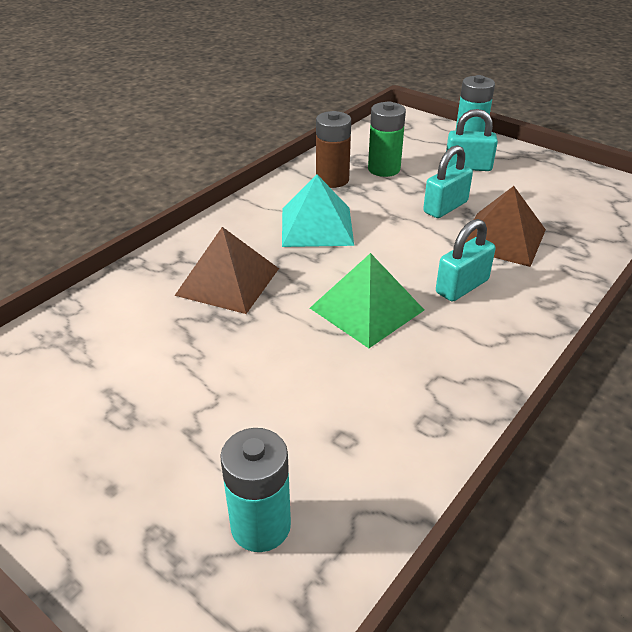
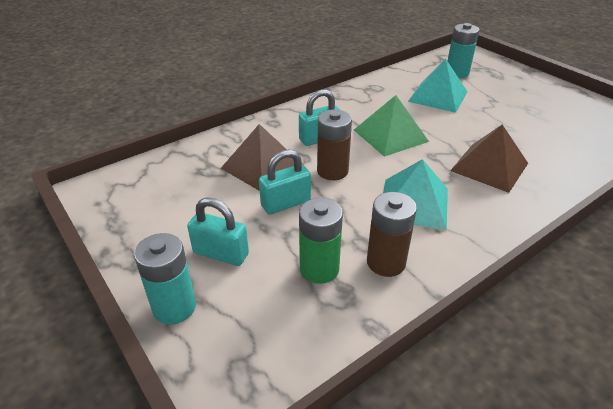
camera: 165 degrees left, 0 degrees up
(302, 420) = (438, 96): none -> turquoise pyramid
(418, 245) = (332, 171): none -> brown battery

